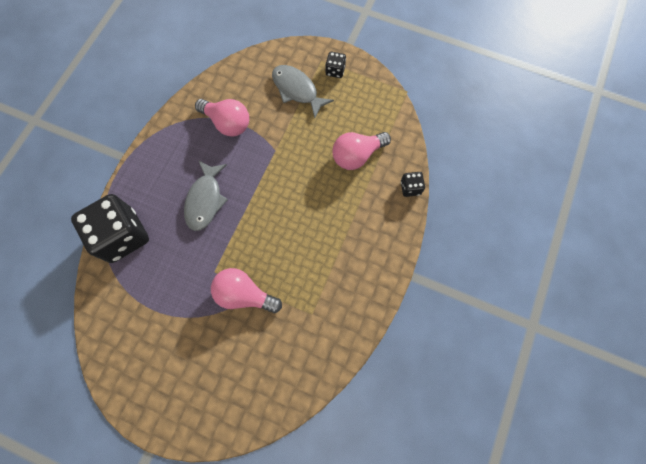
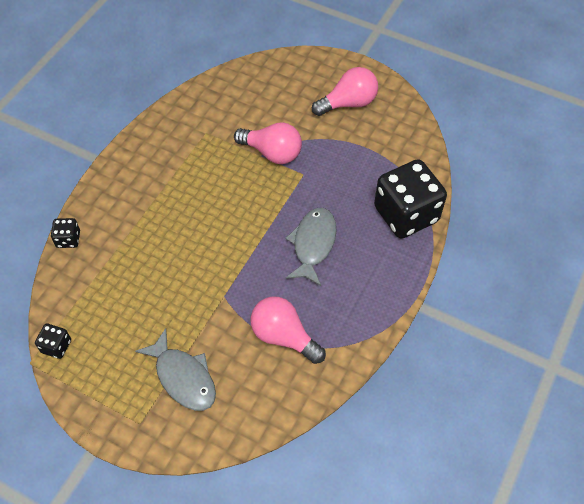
camera: 175 degrees left, 15 degrees down
(335, 71) = (122, 403): black dice -> black dice (56, 346)
(357, 155) = (122, 281): pink light bulb -> pink light bulb (348, 103)

